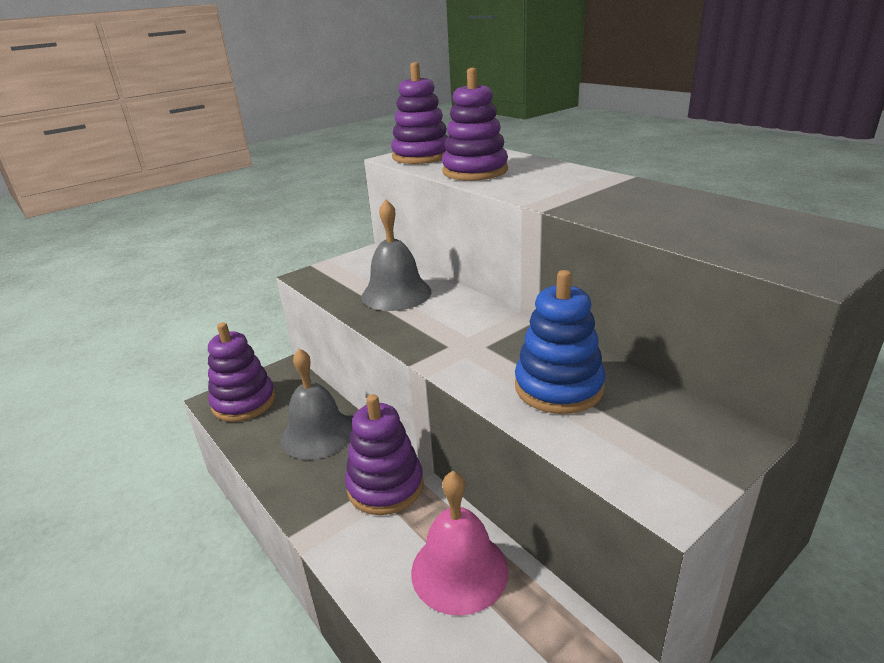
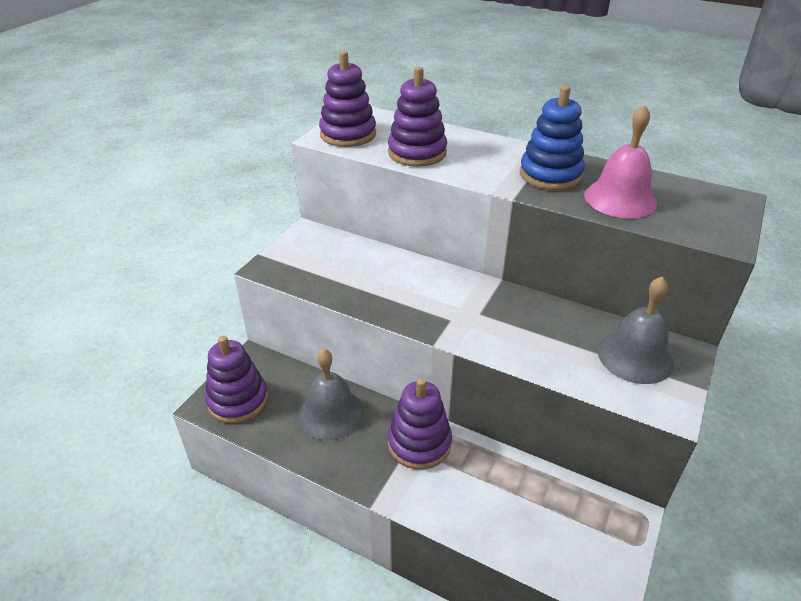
camera: 25 degrees left, 10 degrees up
(396, 294) = (368, 274): grey bell -> grey bell (635, 356)
(459, 570) = (514, 491): pink bell -> pink bell (620, 198)
(558, 387) = (556, 340): blue stacking toy -> blue stacking toy (550, 175)

